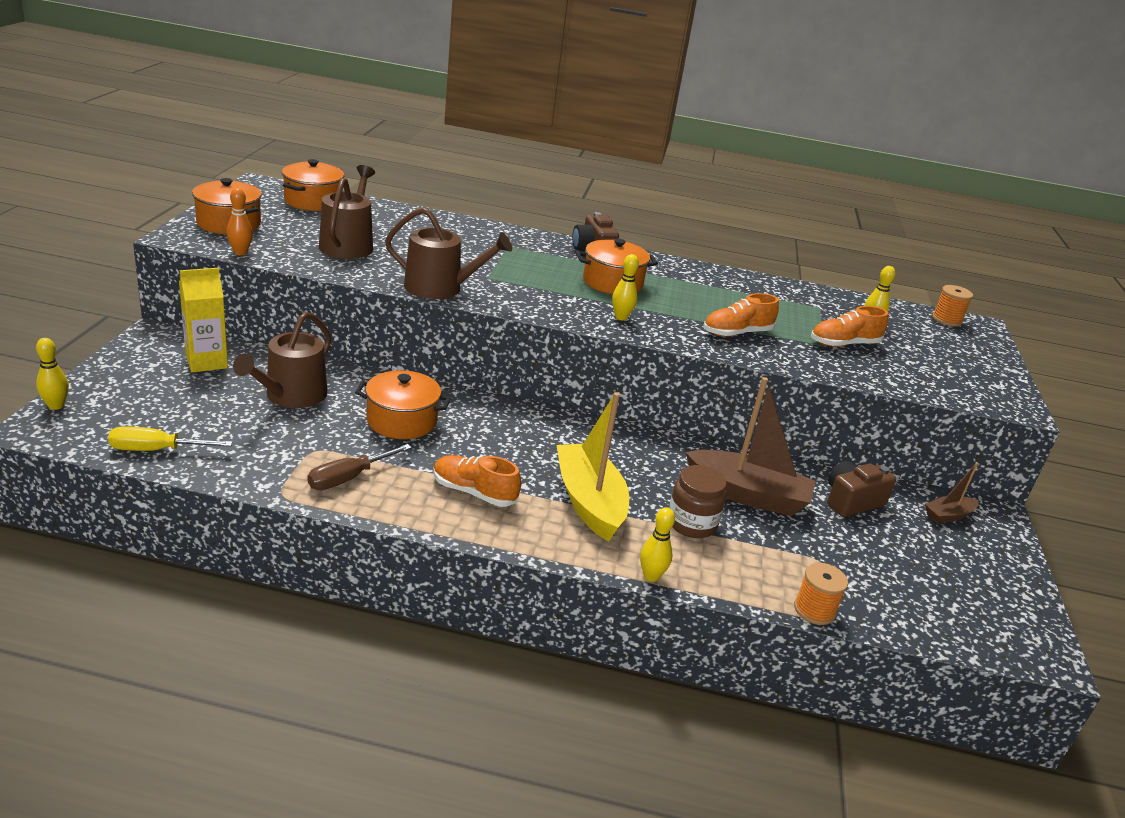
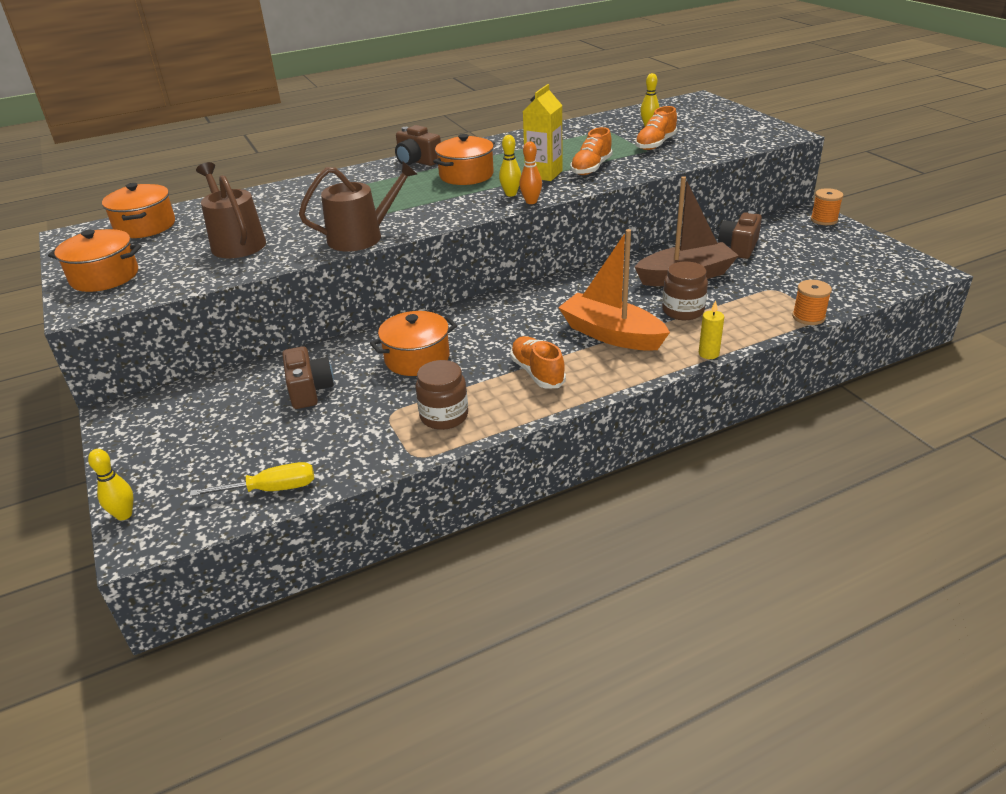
camera: 30 degrees left, 5 degrees up
(157, 450) = (271, 489): yellow screwdriver -> yellow screwdriver turned 150 degrees counterclockwise
(206, 362) = (199, 407): yellow carton -> yellow carton (543, 174)
(240, 252) = (159, 292): orange bowling pin -> orange bowling pin (531, 202)
(291, 396) = (309, 390): brown watering can -> brown camera
(349, 478) = (444, 416): brown screwdriver -> brown jar
(474, 492) = (537, 373): orange shoe -> orange shoe turned 75 degrees clockwise
(589, 502) = (611, 334): yellow boat -> orange boat
(651, 576) = (708, 354): yellow bowling pin -> yellow candle
(946, 320) = (679, 103): orange spool -> orange spool (824, 220)
(948, 516) = (791, 227): brown boat -> none

